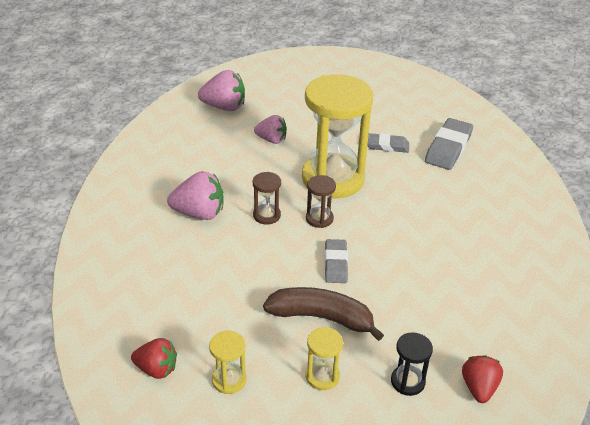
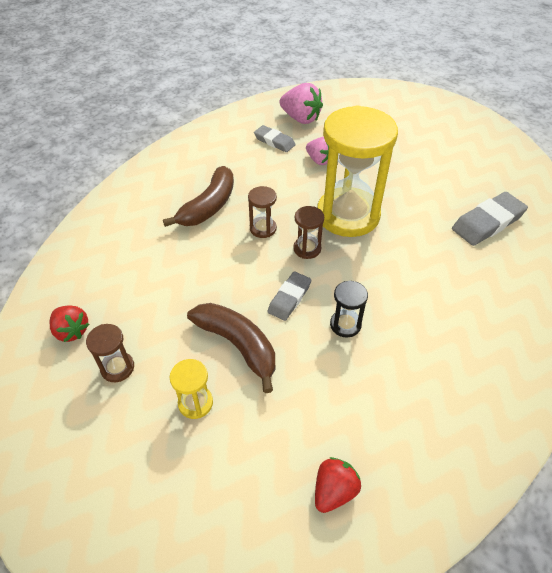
camera: 30 degrees right, 10 degrees up
(199, 213) = (209, 206): pink strawberry -> brown banana
(229, 380) = (117, 368): yellow hourglass -> brown hourglass
(386, 146) = (424, 200): grey eraser -> grey eraser (274, 141)
(407, 381) = (268, 447): black hourglass -> black hourglass (345, 324)

